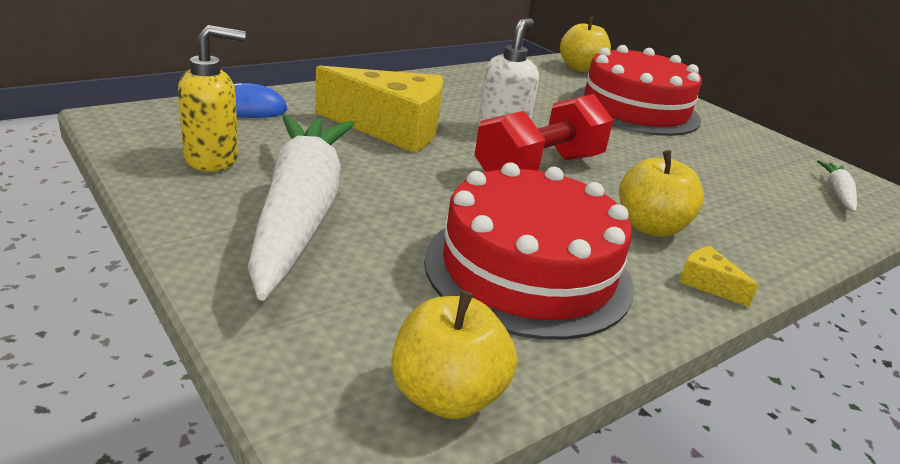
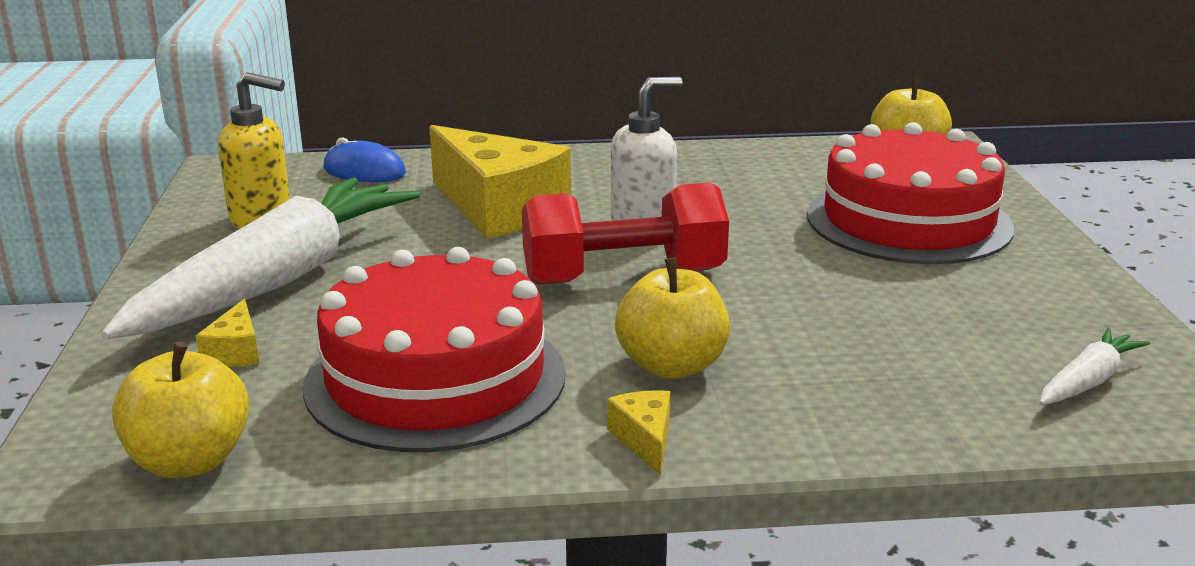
camera: 35 degrees right, 5 degrees down
(350, 283) = (236, 352): none -> yellow cheese

